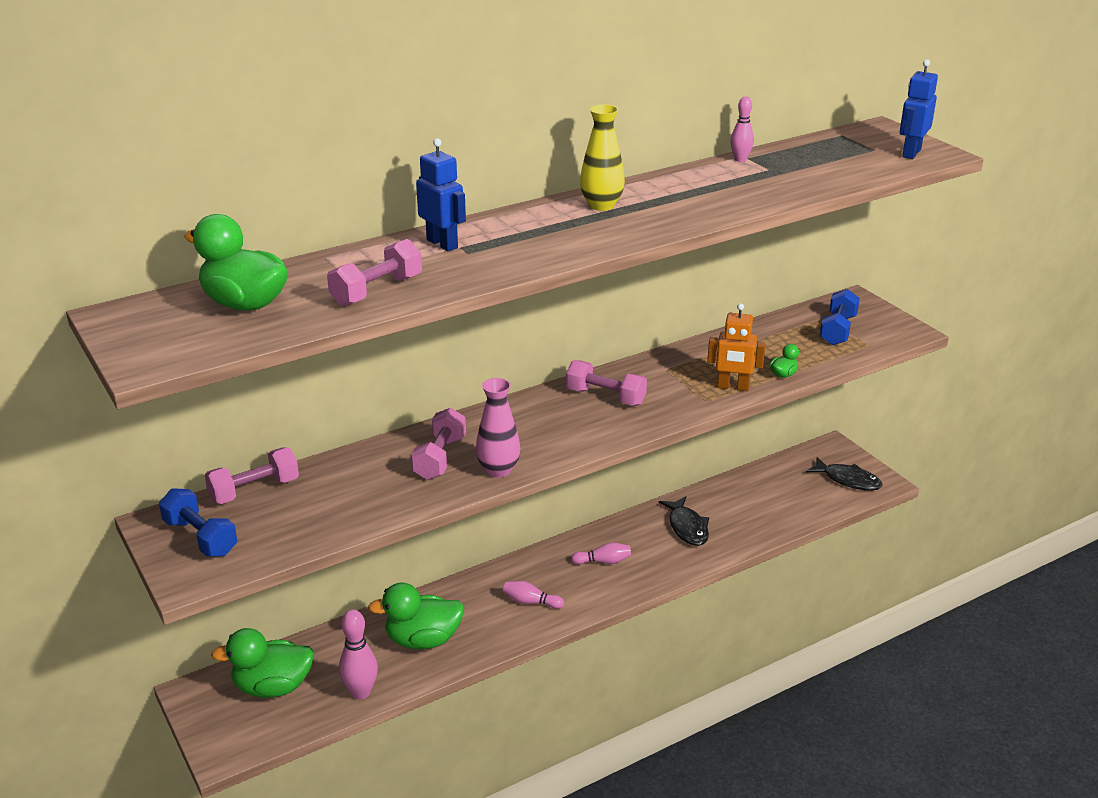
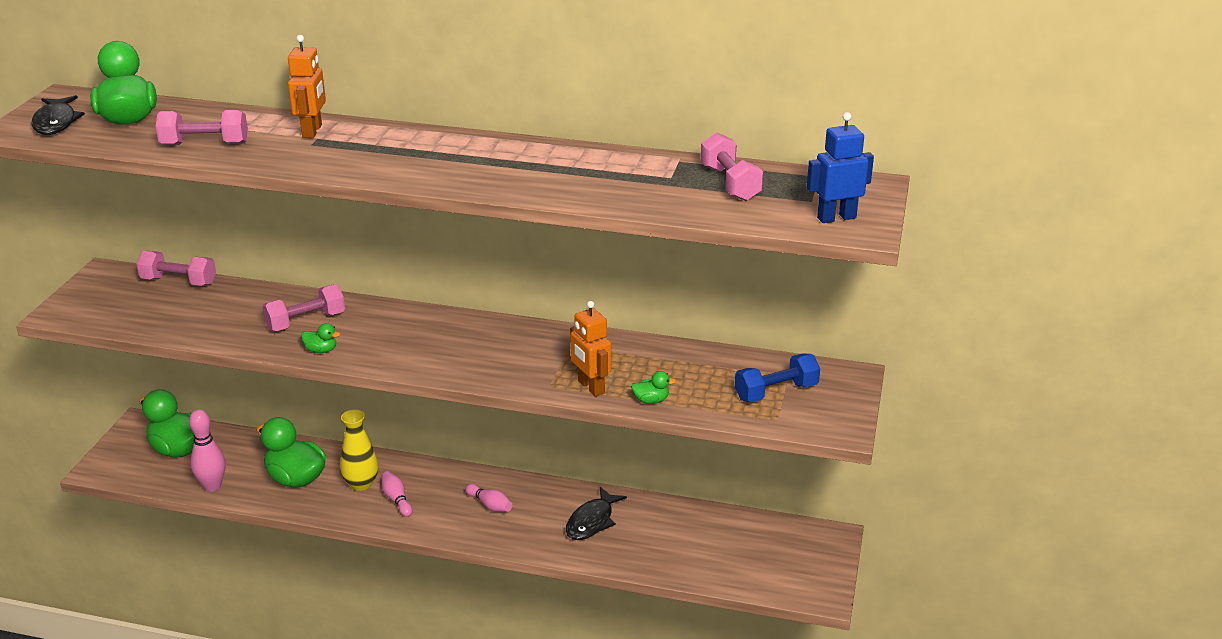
camera: 45 degrees right, 0 degrees up
(200, 537) = (105, 293): blue dumbbell -> none
(442, 244) = (312, 131): blue robot -> orange robot
(498, 470) = (321, 350): pink vase -> green duck
(601, 205) = (474, 150): yellow vase -> yellow vase (361, 484)
(605, 397) = (486, 341): pink dumbbell -> pink dumbbell (730, 183)
(740, 159) = (670, 160): pink bowling pin -> none
(848, 480) = (793, 572): black fish -> black fish (56, 122)

